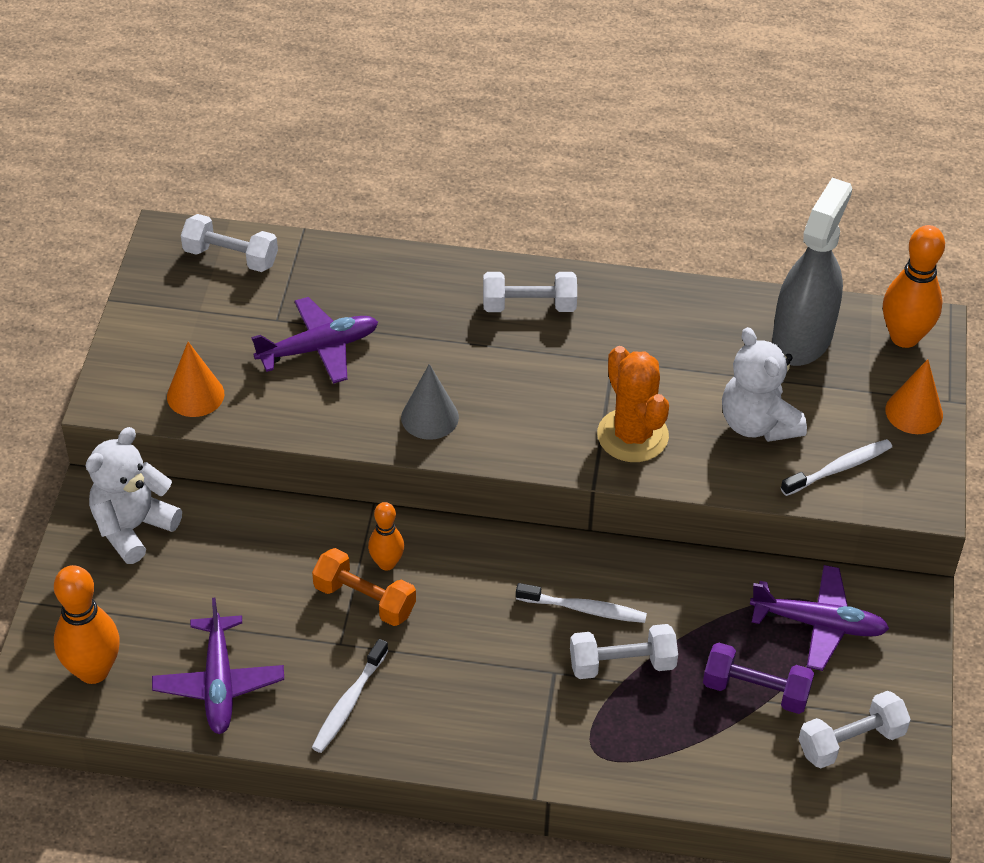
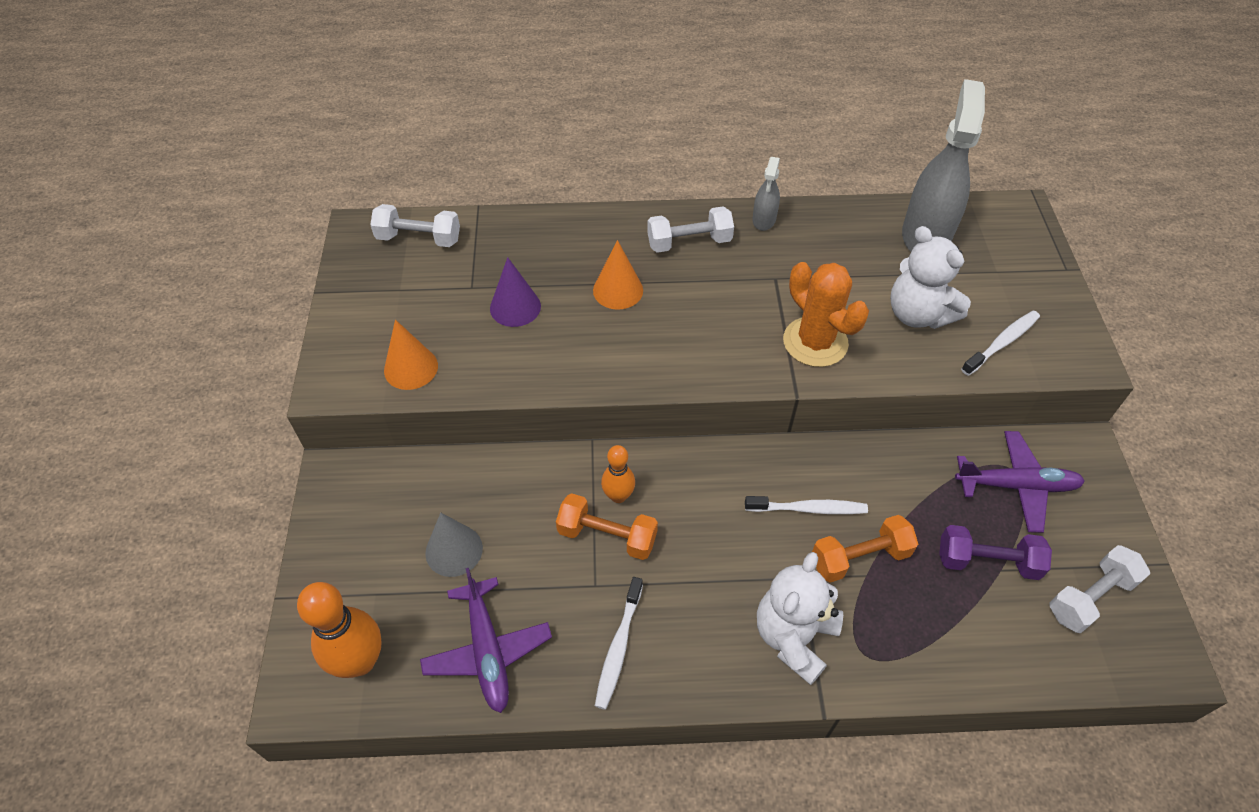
camera: 10 degrees left, 5 degrees up
(133, 528) = (374, 502): white teddy bear -> white teddy bear (794, 637)
(319, 348) = (515, 307): purple plane -> purple cone
(429, 417) = (631, 354): grey cone -> grey cone (454, 550)
(622, 293) = (764, 220): none -> grey spray bottle
(622, 664) = (860, 557): white dumbbell -> orange dumbbell
(904, 337) = (1007, 222): orange bowling pin -> none
(914, 412) = (1042, 283): orange cone -> orange cone (618, 290)

